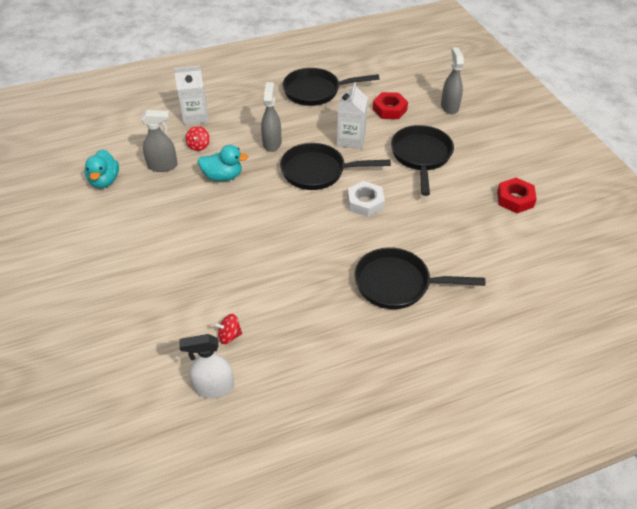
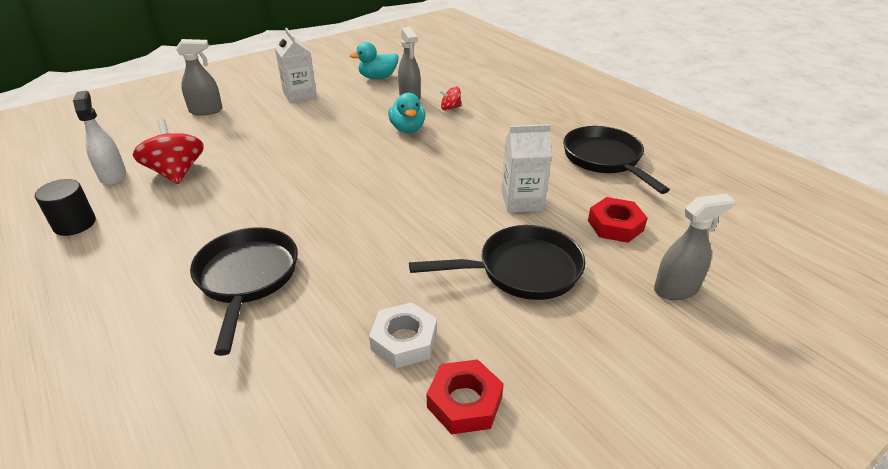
camera: 75 degrees right, 10 degrees down
(195, 116) = (498, 97): white carton -> white carton (300, 95)
(229, 336) = (176, 173): red spinning top -> red spinning top, size x2.00
(272, 143) = (479, 147): grey spray bottle -> grey spray bottle (206, 111)
(291, 405) = (74, 224): none -> black cylinder
(318, 171) = (443, 185): black pan -> none
(365, 203) = (397, 230): white nut -> white nut (404, 341)

